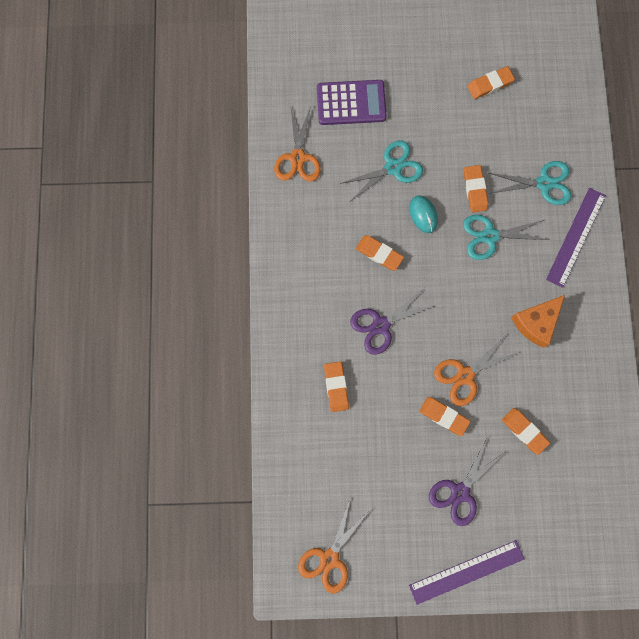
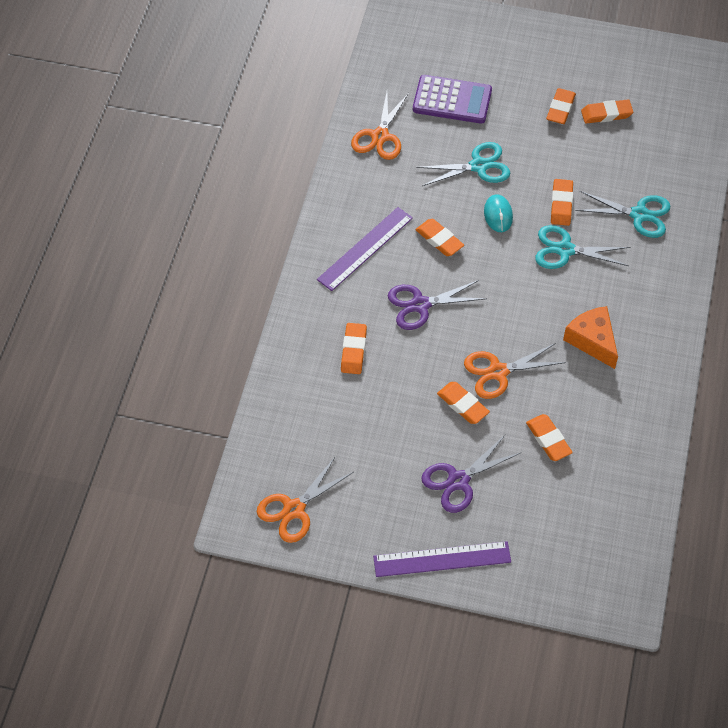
camera: 15 degrees right, 20 degrees down
(448, 88) = (560, 109): none -> orange eraser
(536, 322) = (592, 340): orange cheese -> orange cheese turned 90 degrees clockwise
(575, 237) = (660, 271): purple ruler -> purple ruler (365, 248)

